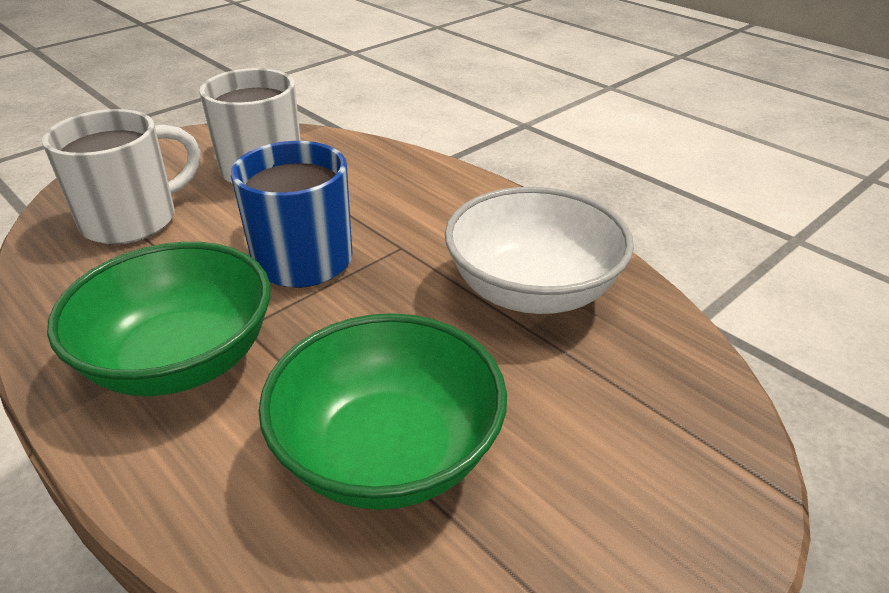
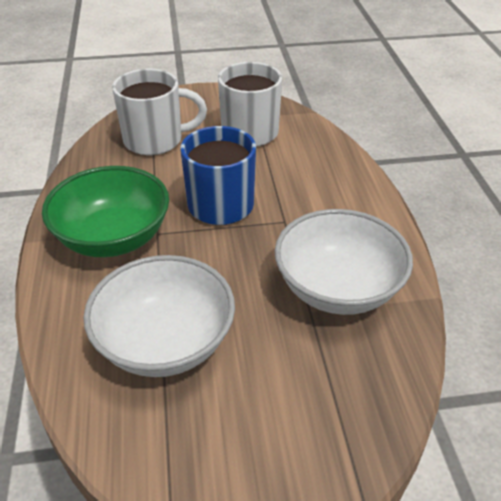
camera: 35 degrees right, 5 degrees up
(388, 453) = (165, 342): green bowl -> white bowl

